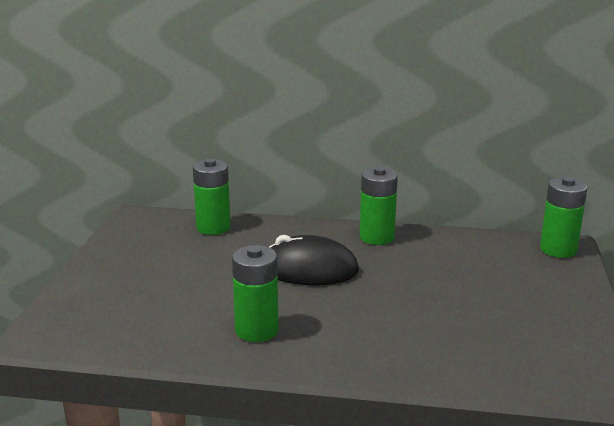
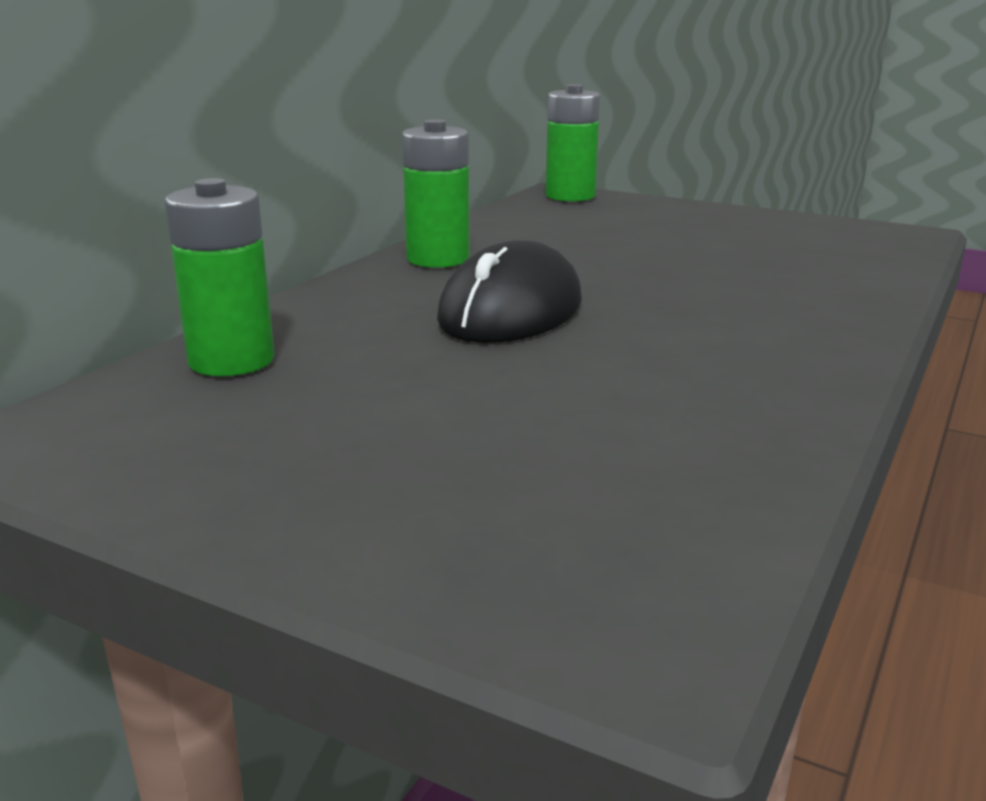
camera: 70 degrees left, 0 degrees up
(256, 330) = (718, 373): green battery -> none

